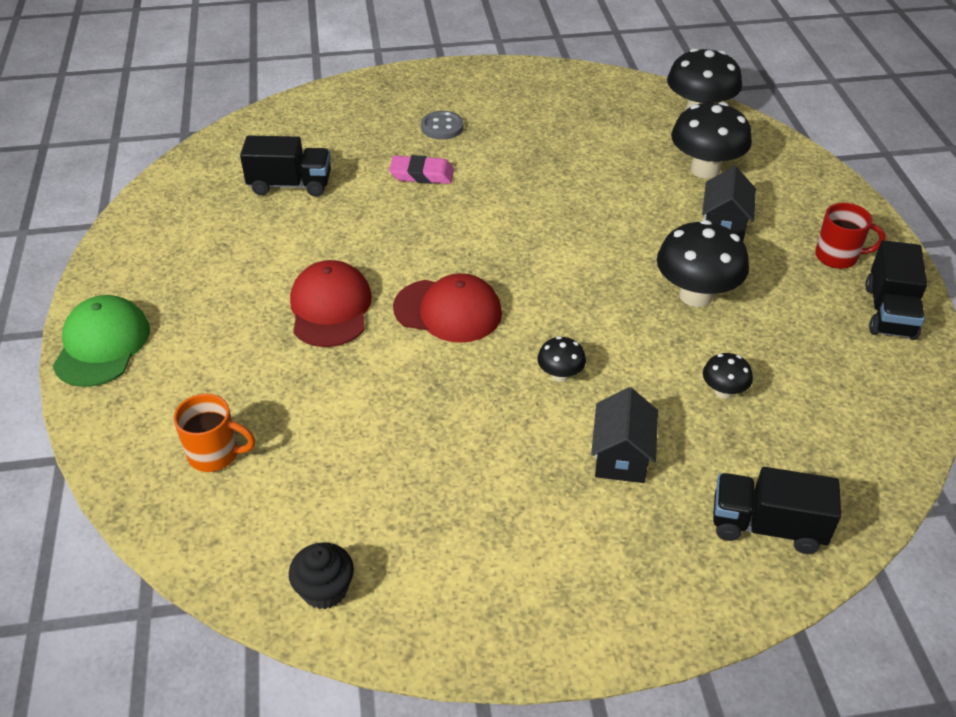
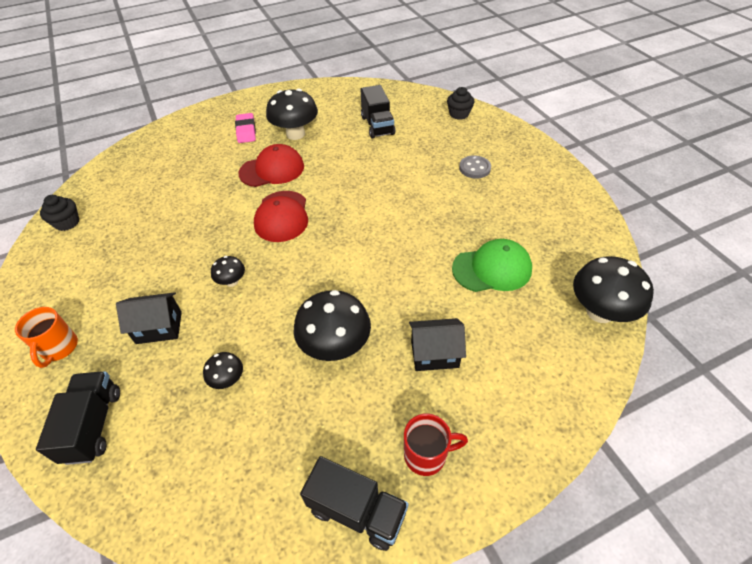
camera: 75 degrees right, 5 degrees up
(102, 345) = (227, 108): green cap -> green cap (492, 269)
(215, 454) = (156, 163): orange mug -> orange mug (59, 348)
(317, 110) = (459, 114): none -> black cupcake
(422, 174) = (415, 172): pink eraser -> pink eraser (246, 131)
(705, 169) = (511, 329): black mushroom -> black mushroom (295, 134)
(838, 257) = (426, 455): red mug -> red mug turned 90 degrees counterclockwise
(889, 312) = (357, 510): black truck -> black truck turned 150 degrees counterclockwise

